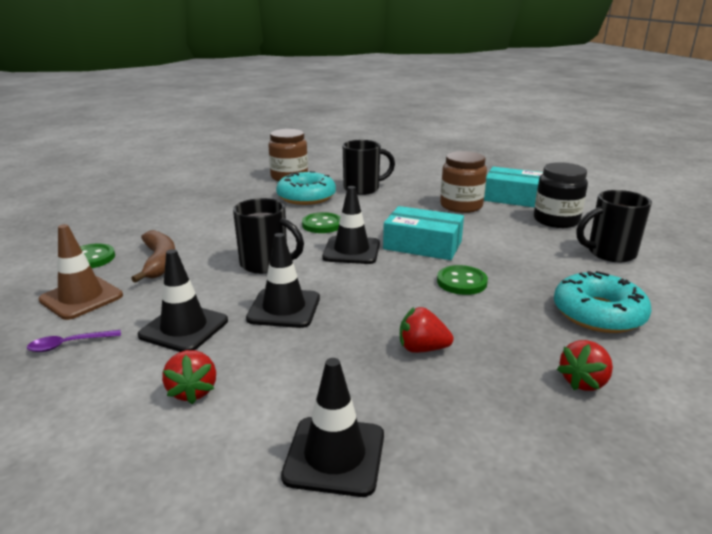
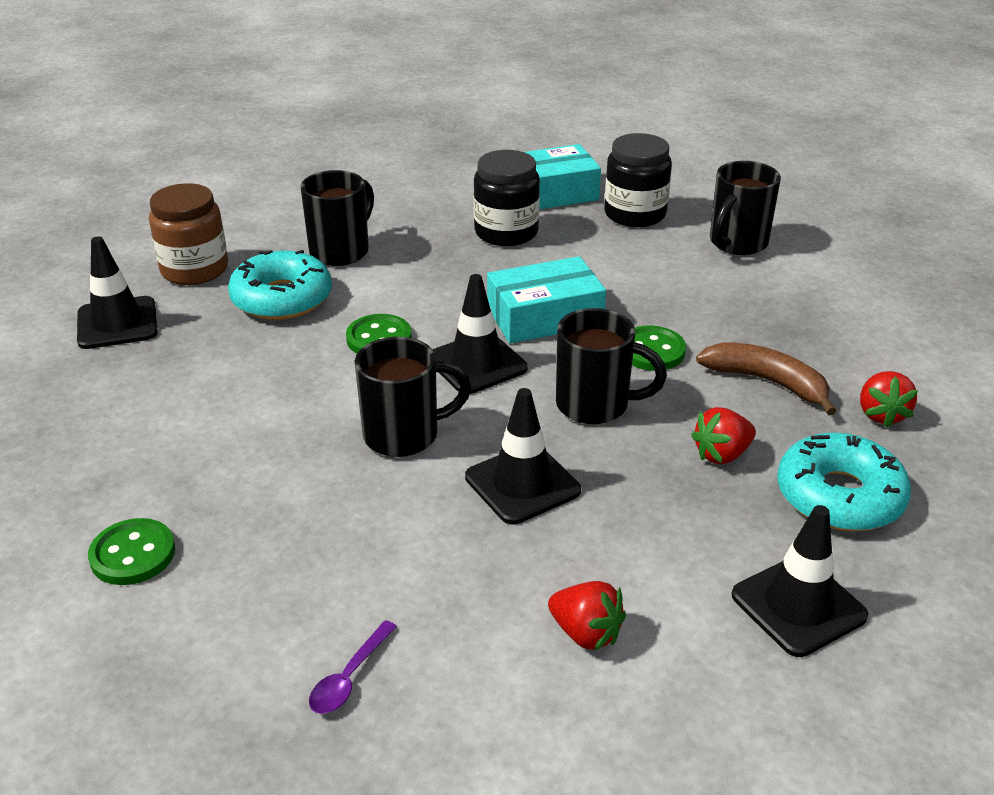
camera: 40 degrees left, 10 degrees up
(81, 298) = (241, 614): brown traffic cone -> none
(159, 262) = (253, 505): brown banana -> brown banana (767, 382)
(184, 328) = (452, 573): black traffic cone -> black traffic cone (117, 323)
(384, 292) = (595, 405): none -> black mug
(461, 206) = (506, 232): brown jar -> black jar
(598, 314) = (811, 330): turquoise donut -> turquoise donut (839, 496)

